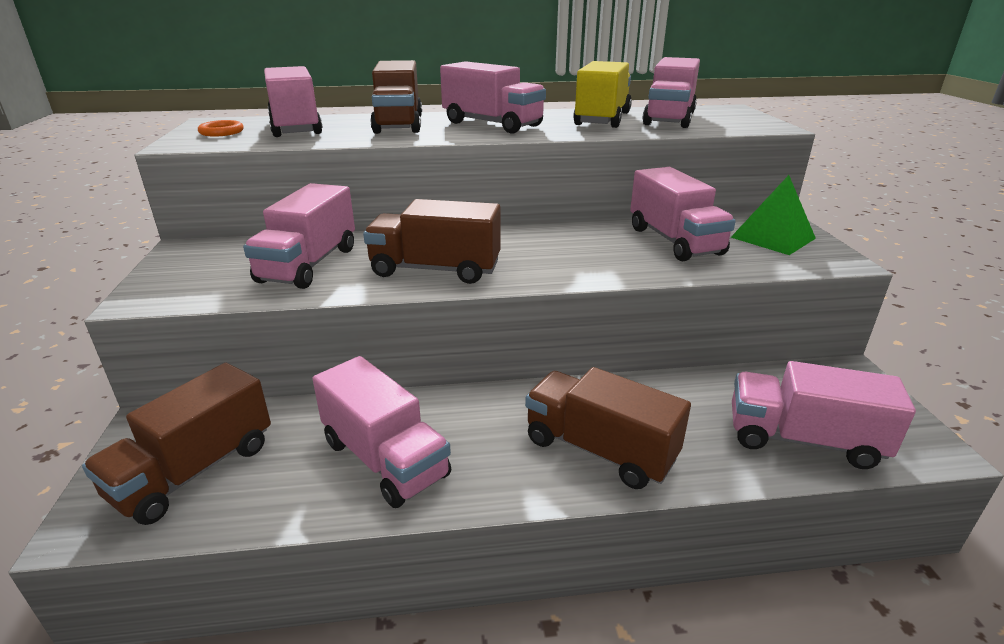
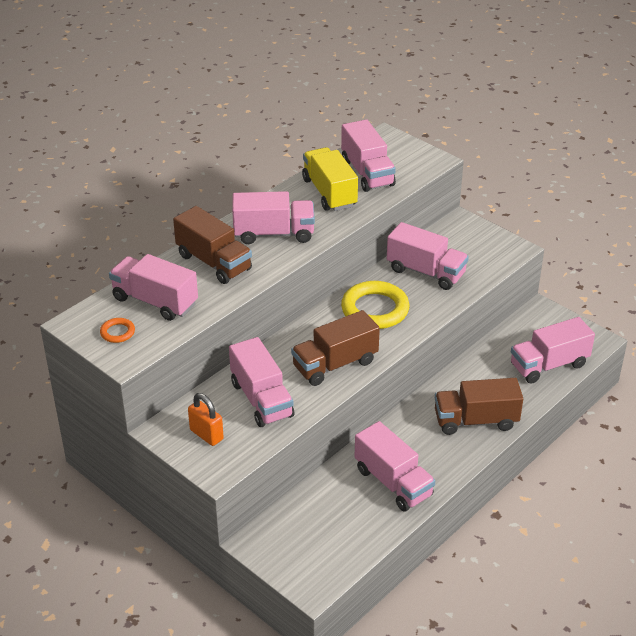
camera: 40 degrees left, 10 degrees up
(194, 470) = (318, 542): brown truck -> none
(205, 267) = (206, 435): none -> orange padlock
(385, 459) = (393, 482): pink truck -> pink truck turned 45 degrees clockwise
(561, 247) = (375, 309): none -> yellow ring
(773, 237) = (470, 242): green pyramid -> none

